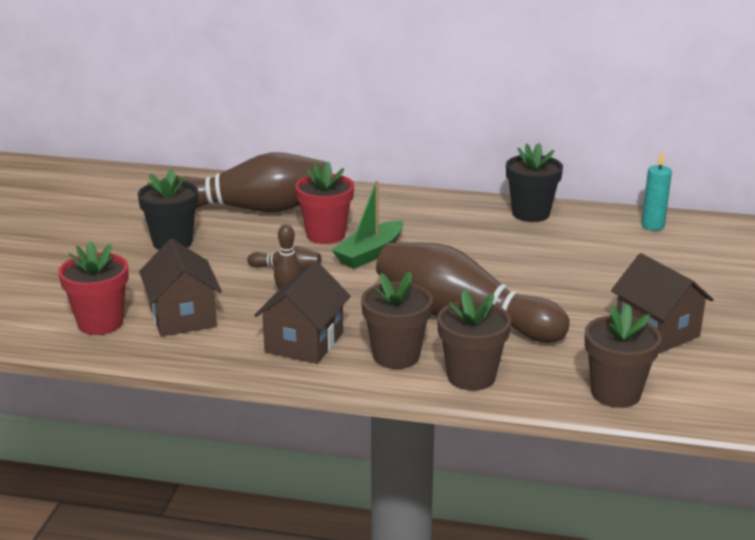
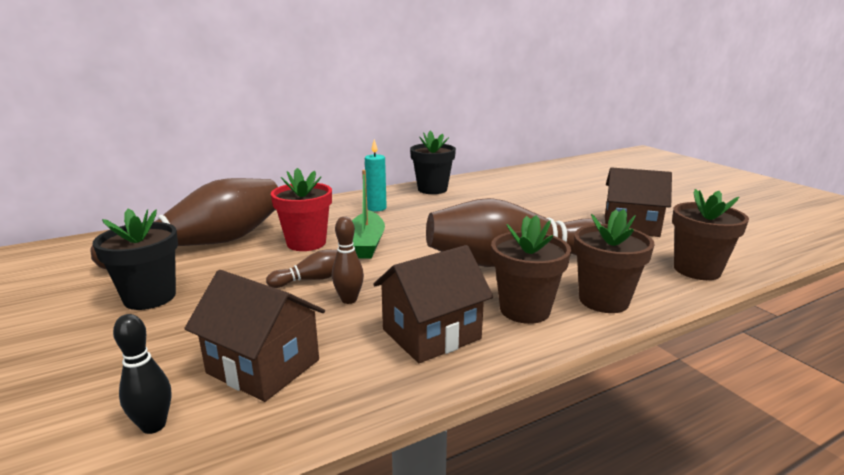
camera: 40 degrees left, 5 degrees down
(100, 323) = (154, 425): red flower pot -> black bowling pin
(304, 342) = (431, 334): brown house -> brown house turned 75 degrees clockwise
(653, 226) = (510, 177): turquoise candle -> turquoise candle (376, 208)

